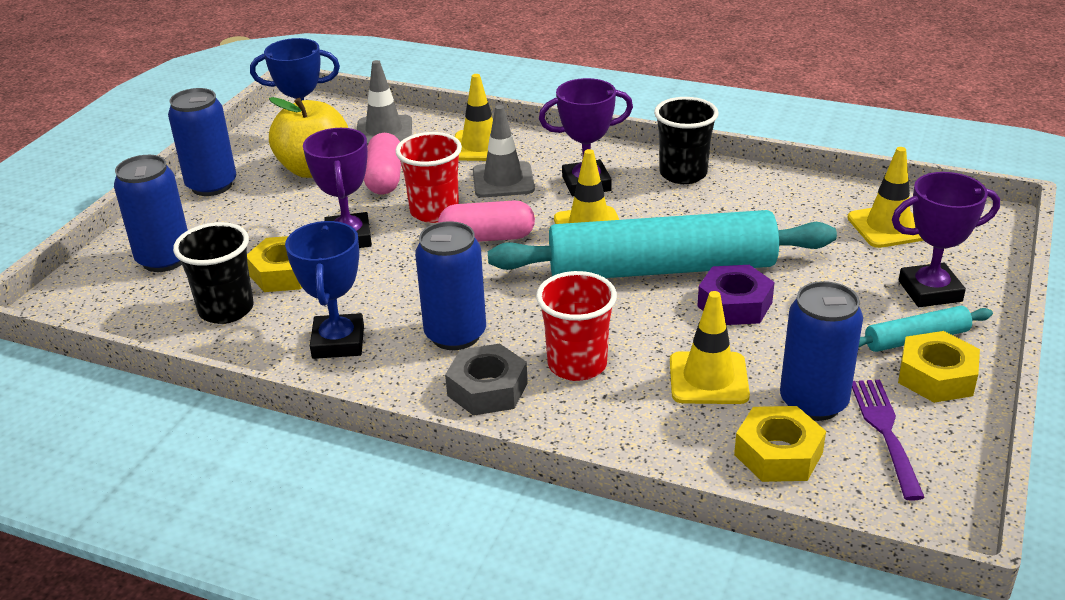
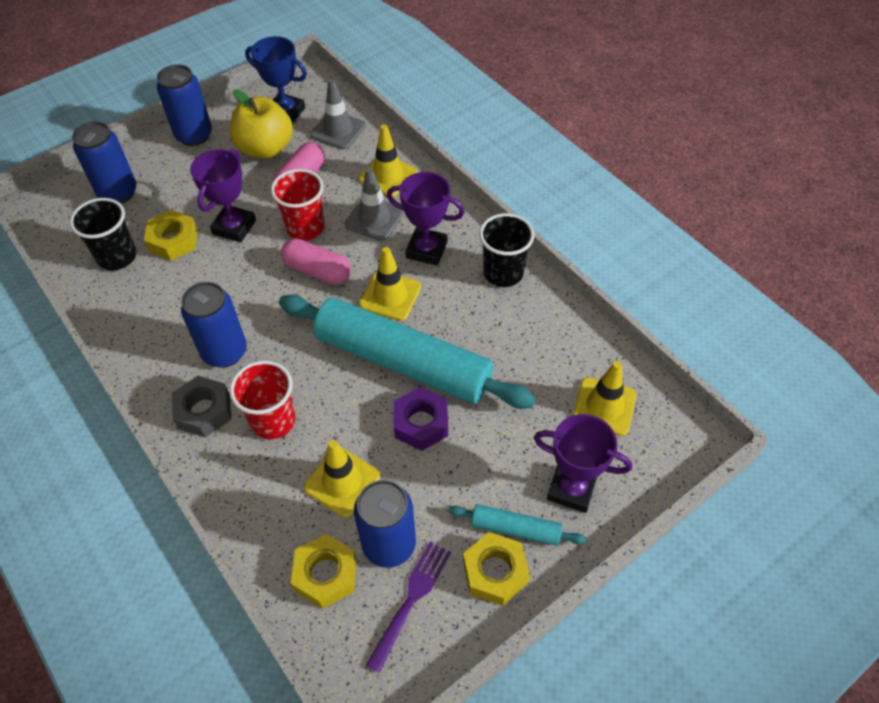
camera: 30 degrees right, 20 degrees up
(338, 342) = (155, 320): blue trophy -> none

